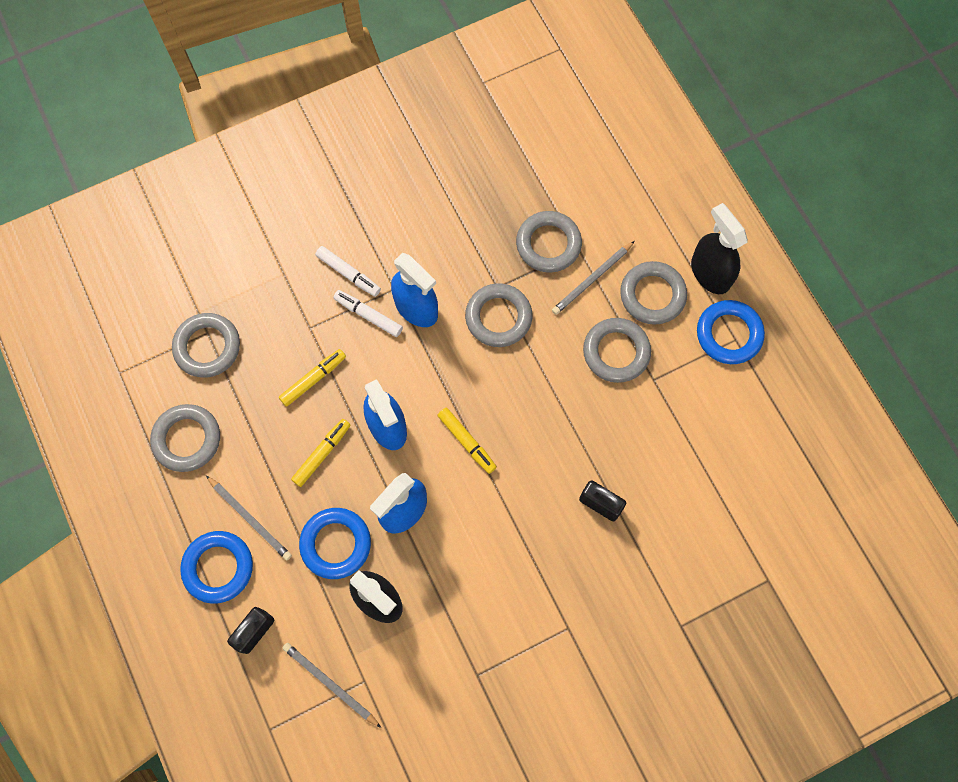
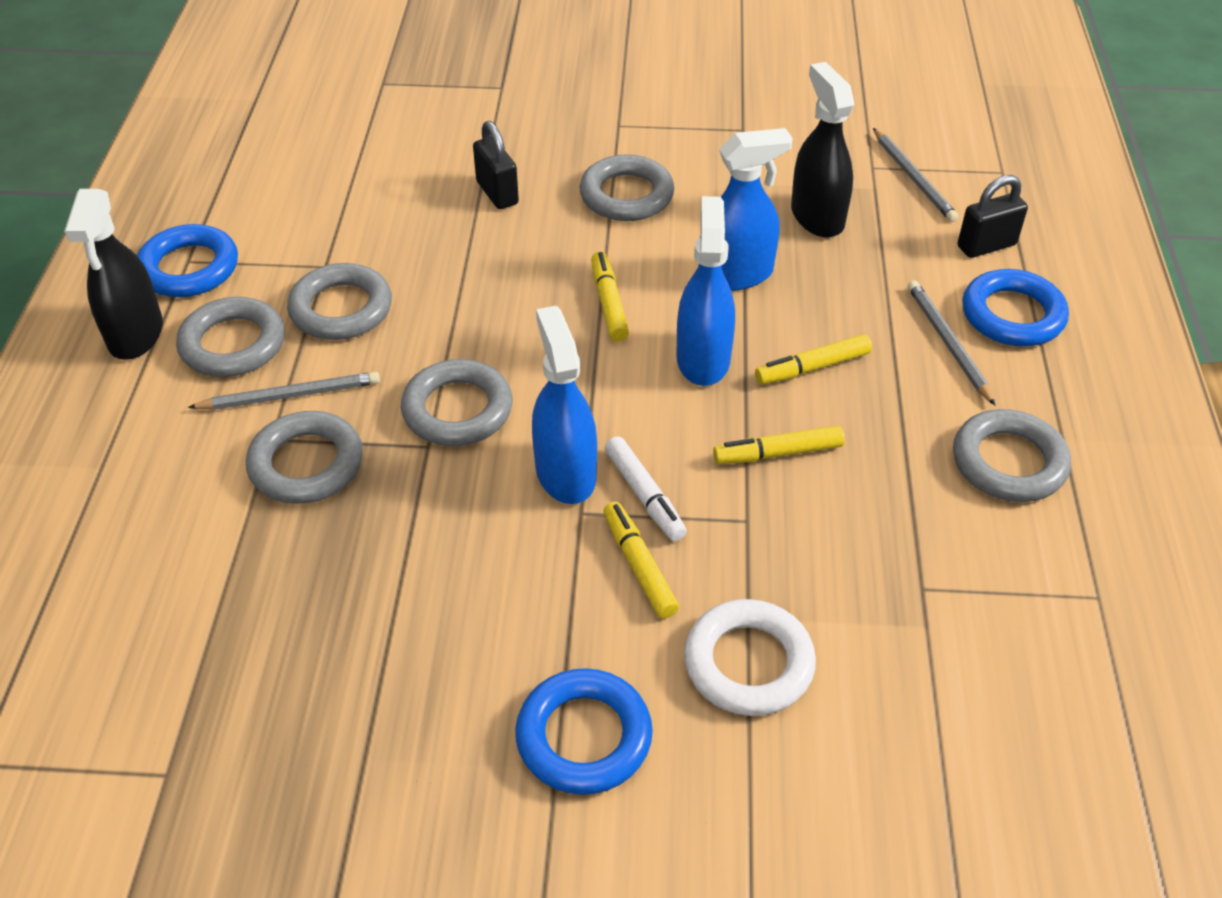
camera: 150 degrees left, 25 degrees down
(207, 347) = (929, 567): grey ring -> grey ring (626, 195)
(272, 250) = (748, 663): none -> white ring
(336, 544) = (843, 279): blue ring -> blue ring (584, 737)
(348, 274) = (639, 566): white marker -> yellow marker

